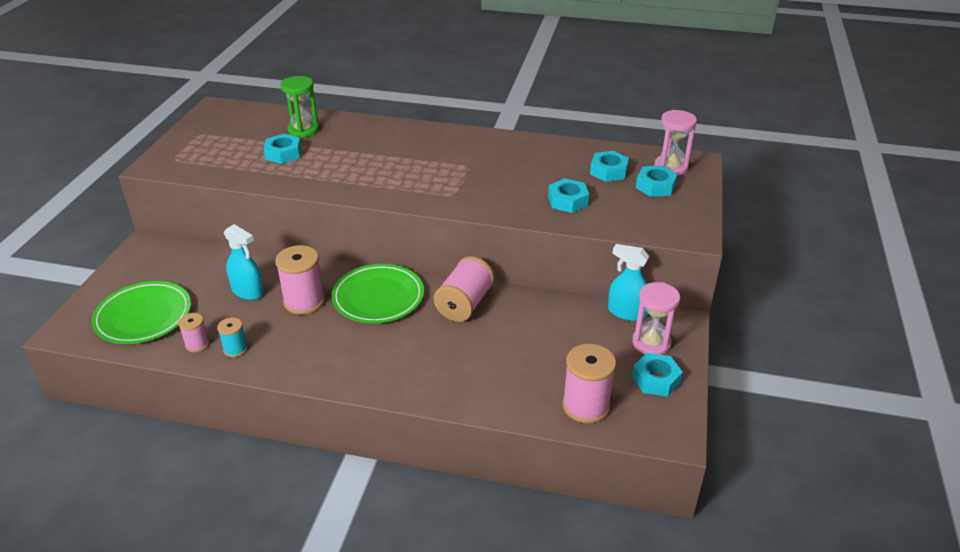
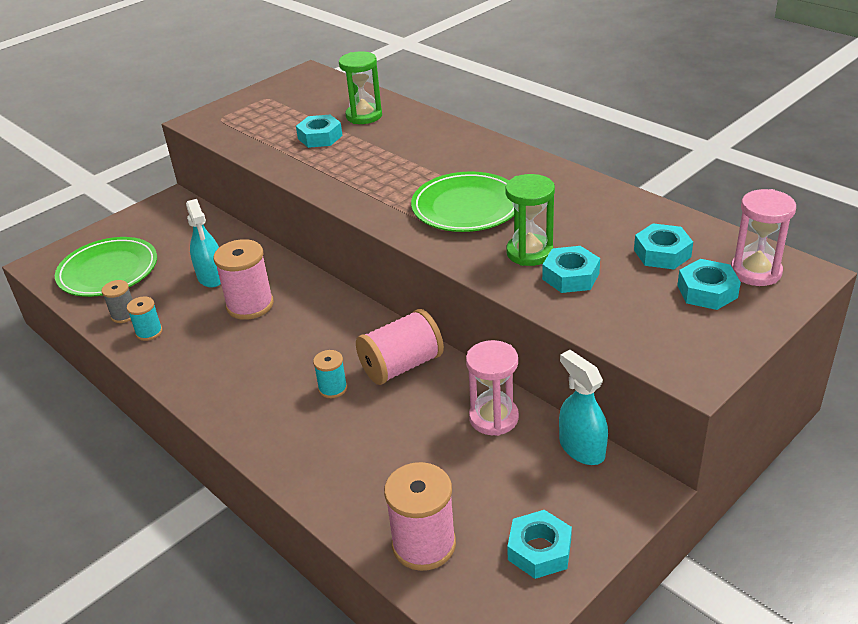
camera: 35 degrees right, 0 degrees up
(197, 344) = (124, 315): pink spool -> grey spool
(378, 297) = (322, 326): green plate -> green plate (466, 207)
(429, 336) = (333, 388): none -> turquoise spool
(527, 194) = (529, 253): none -> green hourglass
(651, 343) = (577, 500): pink hourglass -> pink hourglass (493, 418)

